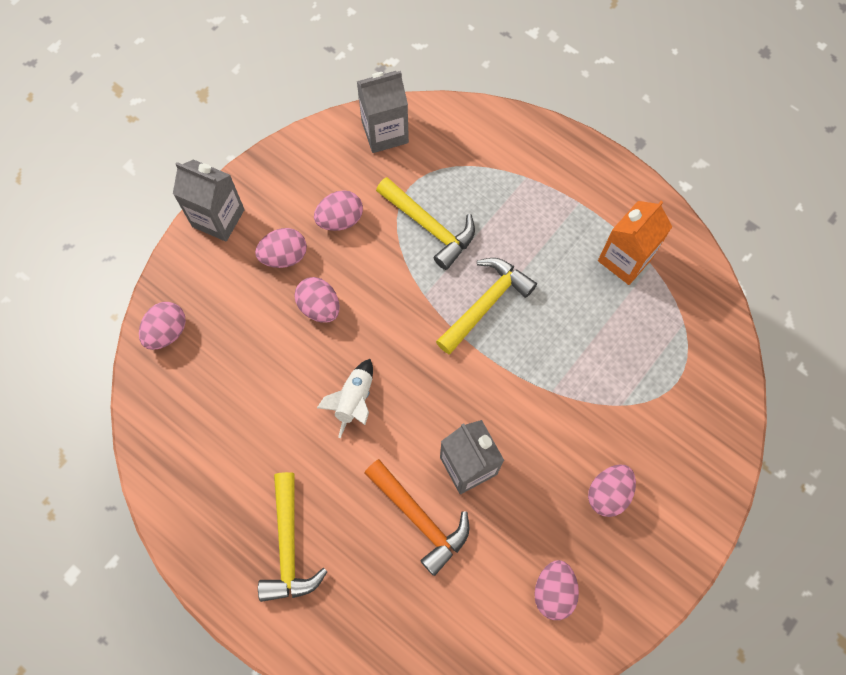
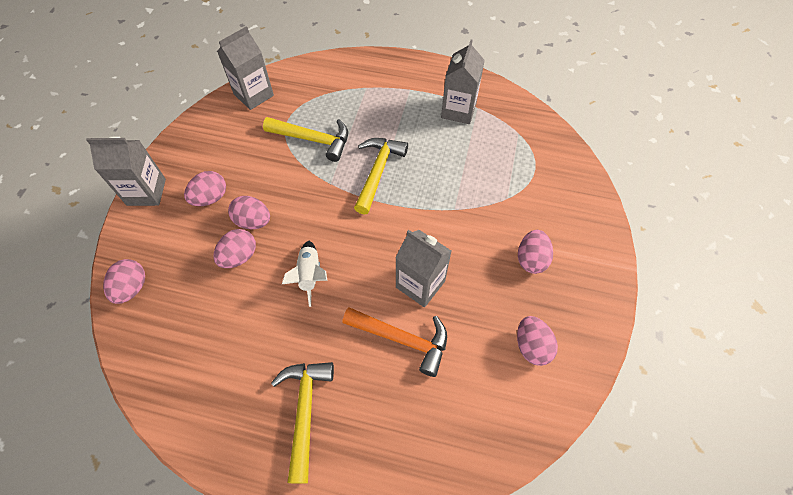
camera: 25 degrees left, 10 degrees down
(289, 547) = (304, 411): yellow hammer -> yellow hammer turned 150 degrees counterclockwise
(340, 219) = (244, 159): pink egg -> pink egg (239, 256)
(625, 259) = (458, 110): orange carton -> grey carton

